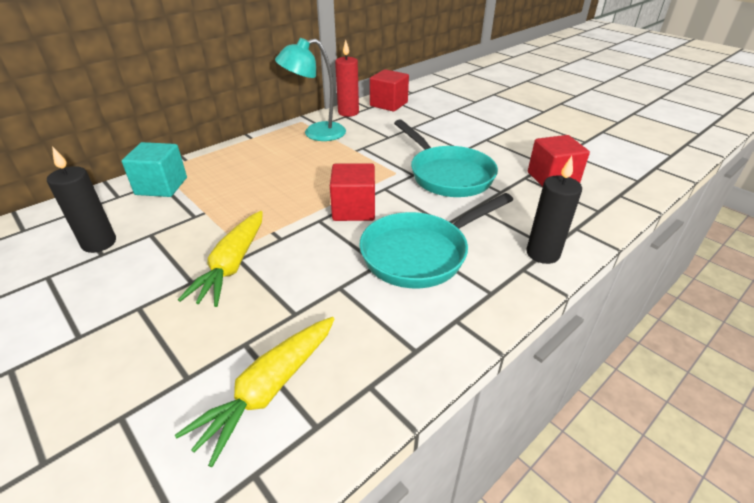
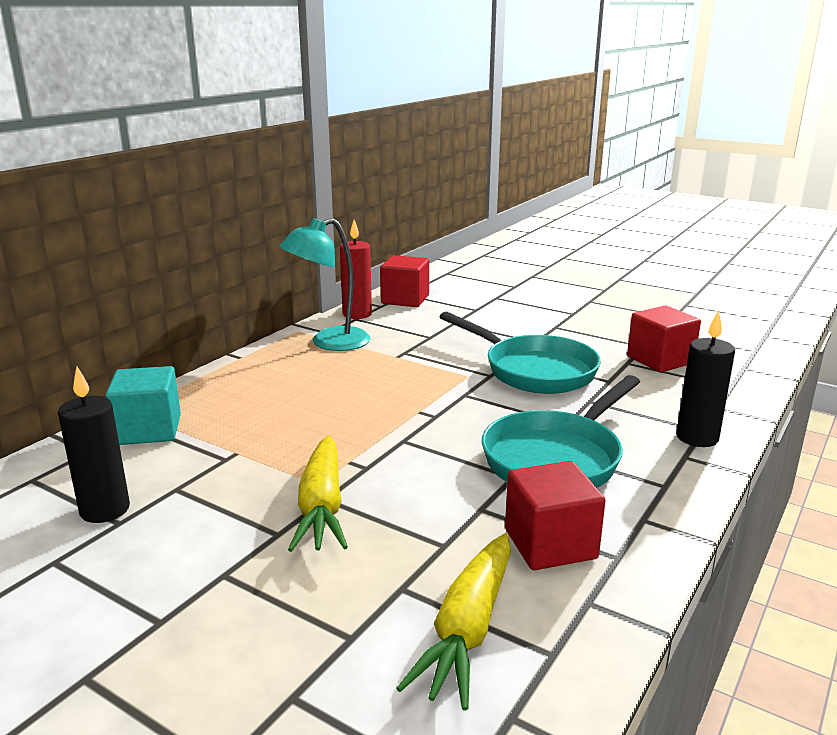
camera: 15 degrees left, 15 degrees down
(354, 209) = (441, 422): red cube -> red cube (550, 544)

